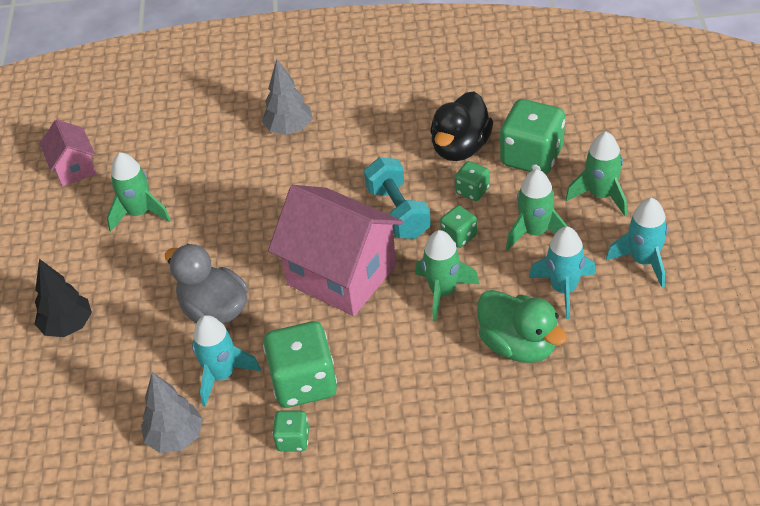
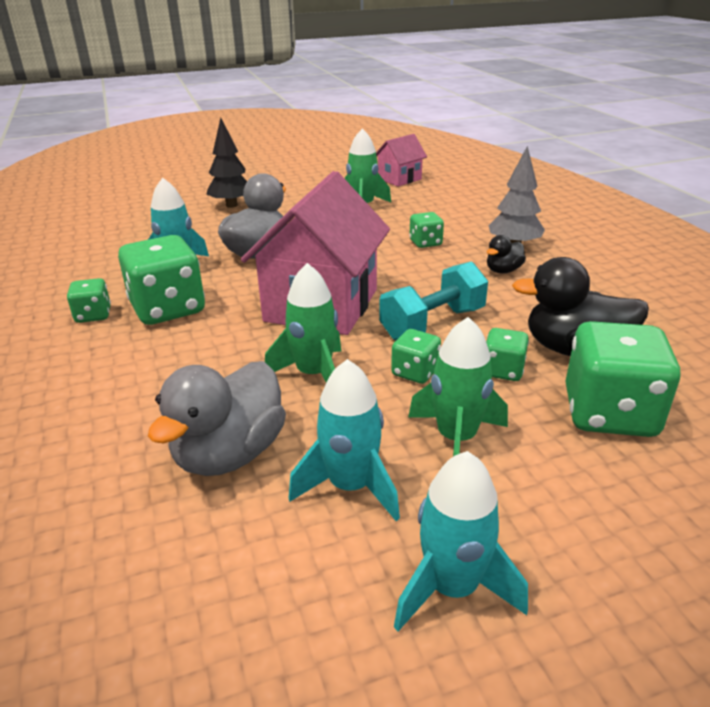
camera: 70 degrees right, 15 degrees down
(175, 437) = (108, 262): grey tree -> none
(253, 184) = (425, 243): none -> green dice
(331, 149) = (503, 271): none -> black duck
(518, 345) = (230, 454): green duck -> grey duck
(601, 195) = (581, 503): green rocket -> none

